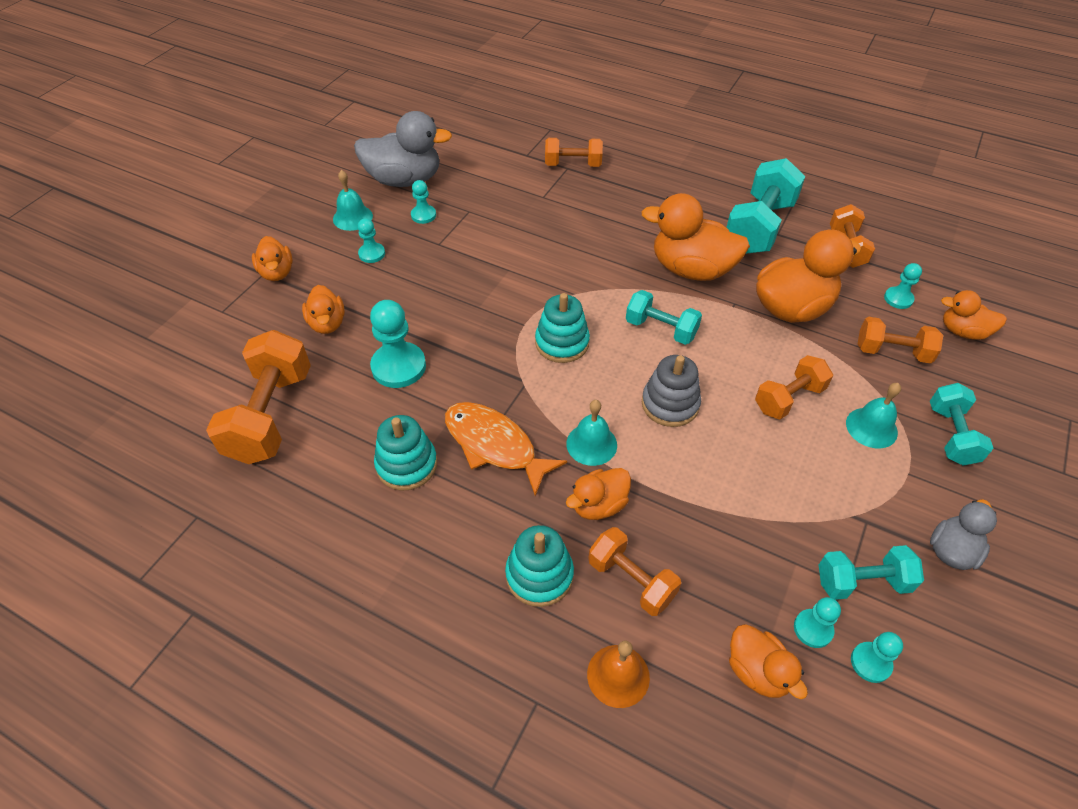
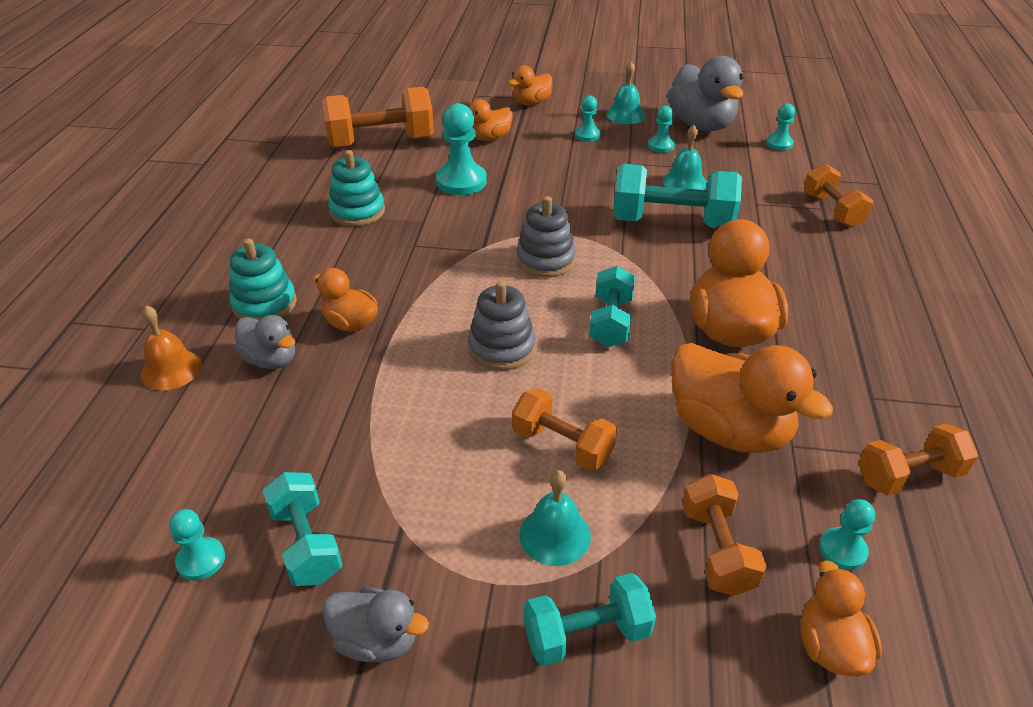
camera: 70 degrees right, 10 degrees down
(494, 445) = (396, 250): orange fish -> none
(562, 343) = (545, 260): turquoise stacking toy -> grey stacking toy
(591, 444) = (422, 305): turquoise bell -> turquoise bell (684, 182)
(631, 580) = (271, 360): orange dumbbell -> grey duck
(757, 671) = (183, 464): orange duck -> none
(759, 227) = (868, 377): turquoise dumbbell -> turquoise dumbbell (671, 222)
(813, 629) = (237, 503): turquoise pawn -> turquoise pawn (779, 143)

